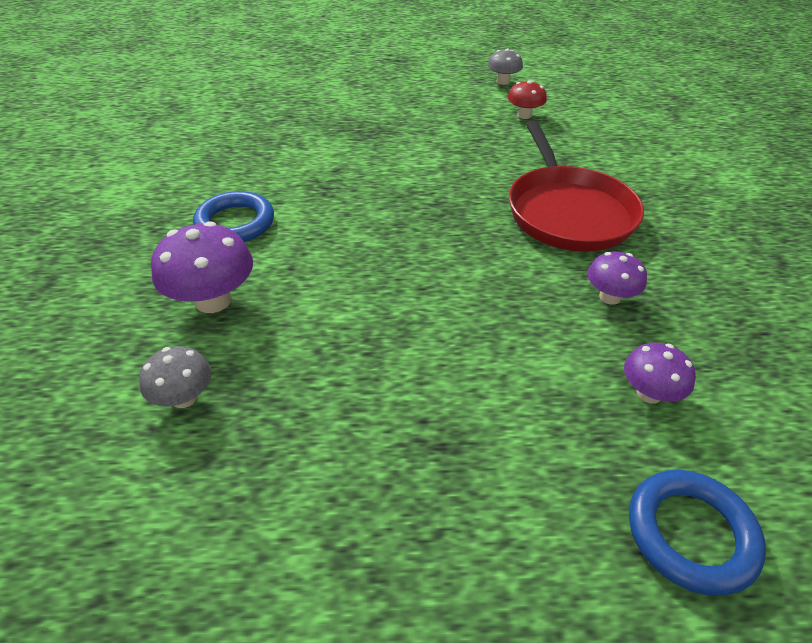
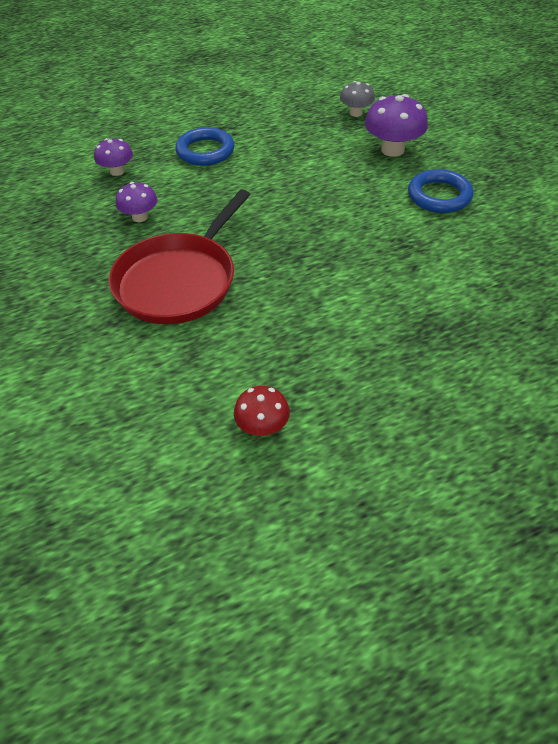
camera: 160 degrees right, 5 degrees up
(503, 82) = (325, 516): grey mushroom -> none
(568, 212) = (179, 281): red pan -> red pan turned 120 degrees counterclockwise
(690, 534) = (104, 129): blue ring -> blue ring (205, 151)

